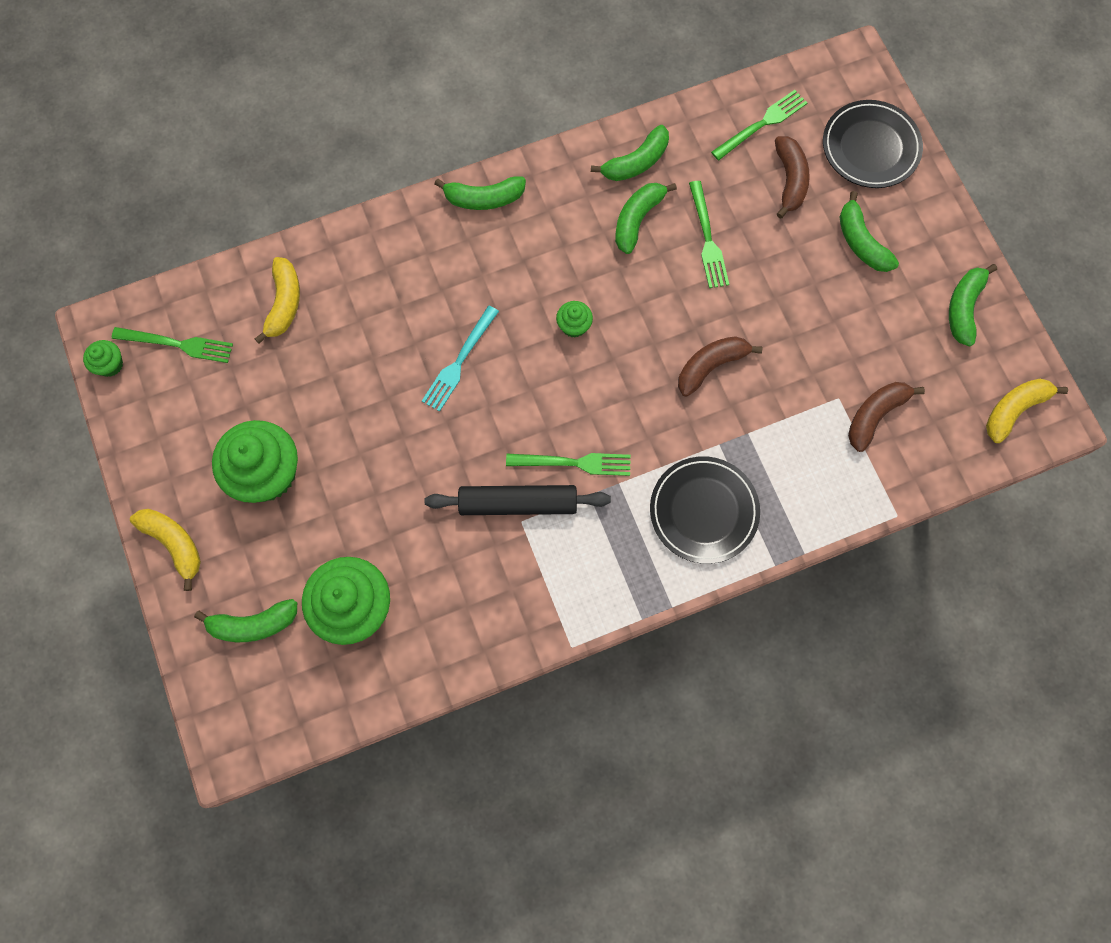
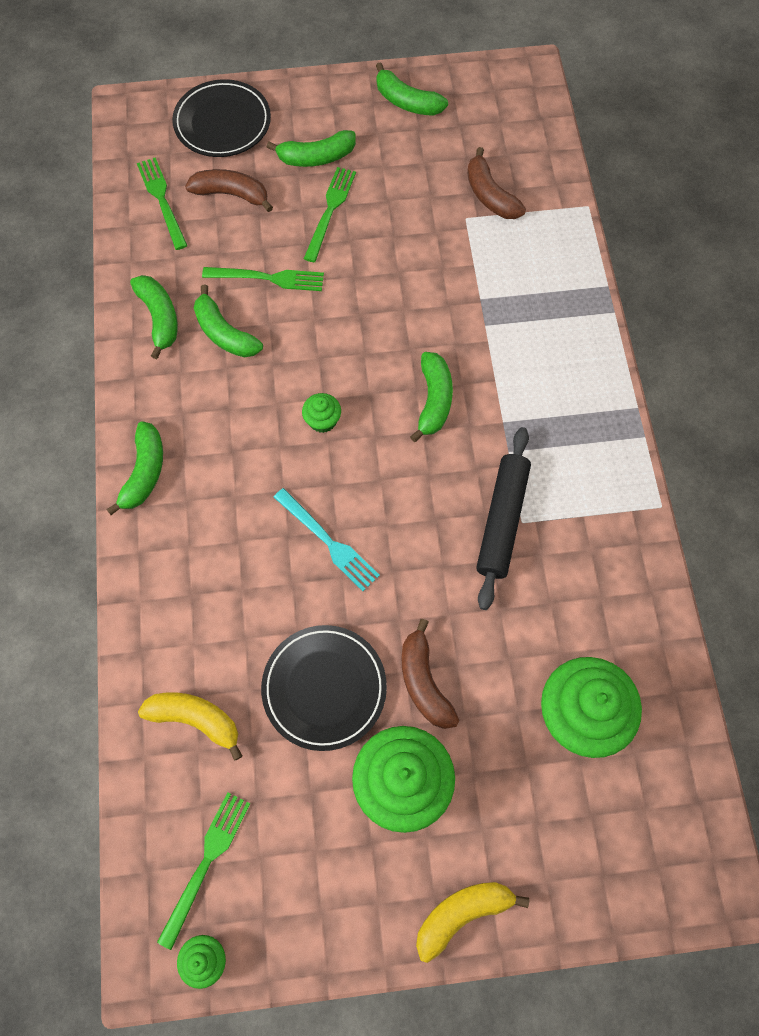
camera: 75 degrees left, 5 degrees down
(253, 624) = (578, 833): green banana -> green banana (433, 400)
(574, 463) = (472, 457): green fork -> green fork (330, 210)
(703, 511) = (549, 356): black plate -> black plate (324, 688)
(710, 366) = (403, 311): brown banana -> brown banana (424, 682)
(1014, 410) = (512, 95): yellow banana -> none

